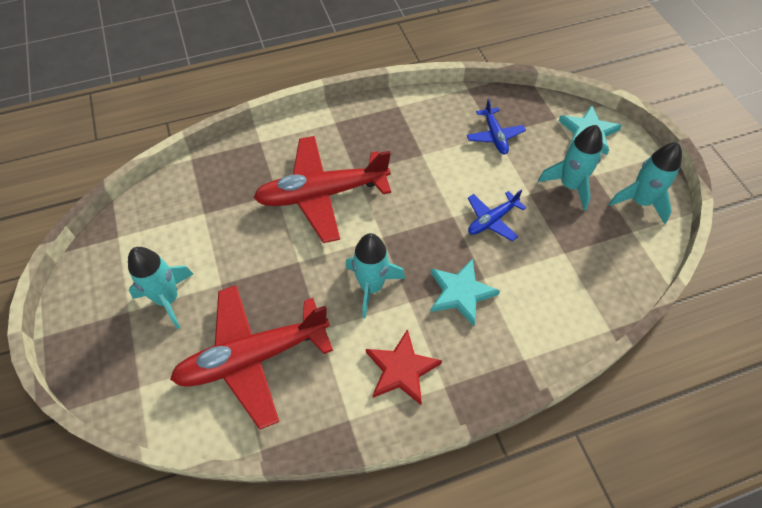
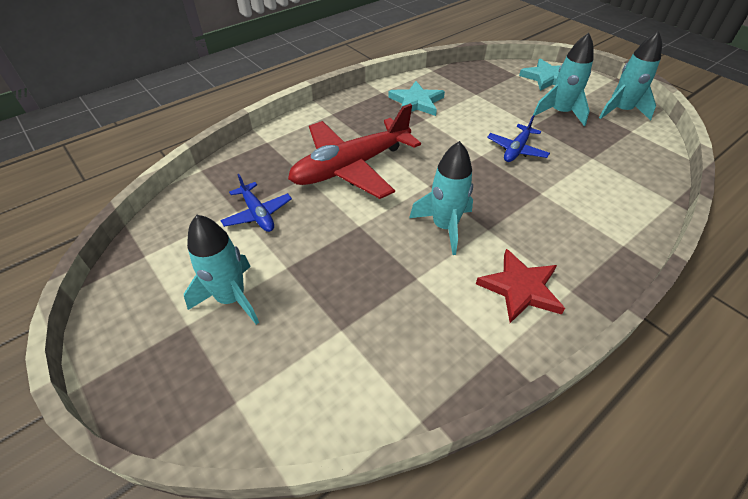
camera: 20 degrees left, 10 degrees down
(252, 358) = (359, 326): red plane -> none
(460, 293) = (529, 209): turquoise star -> turquoise star (416, 102)
(495, 136) = (477, 95): blue plane -> blue plane (258, 214)

